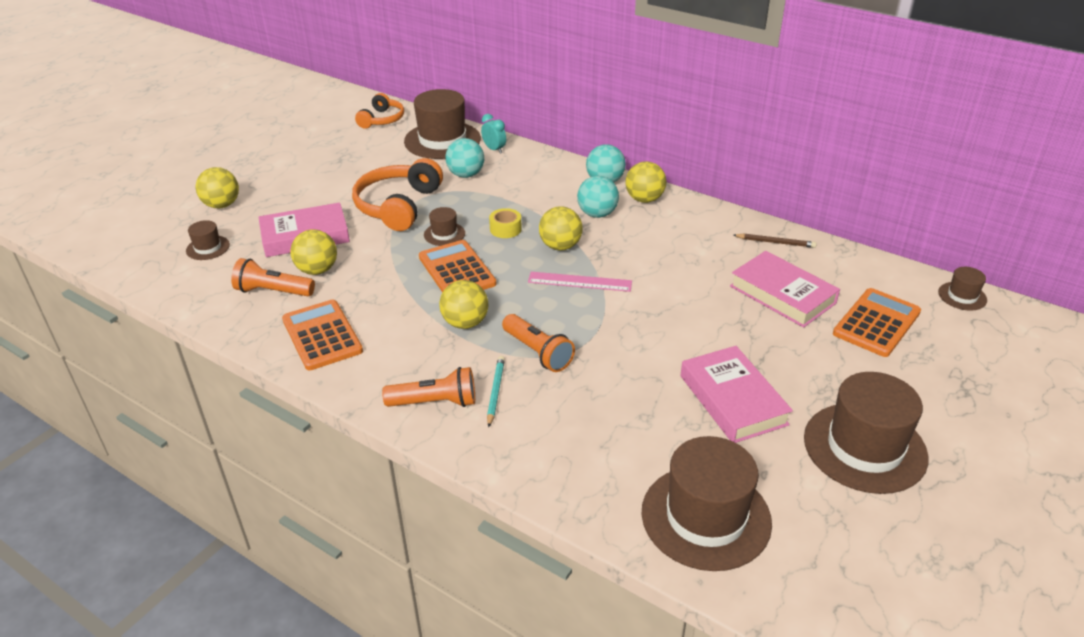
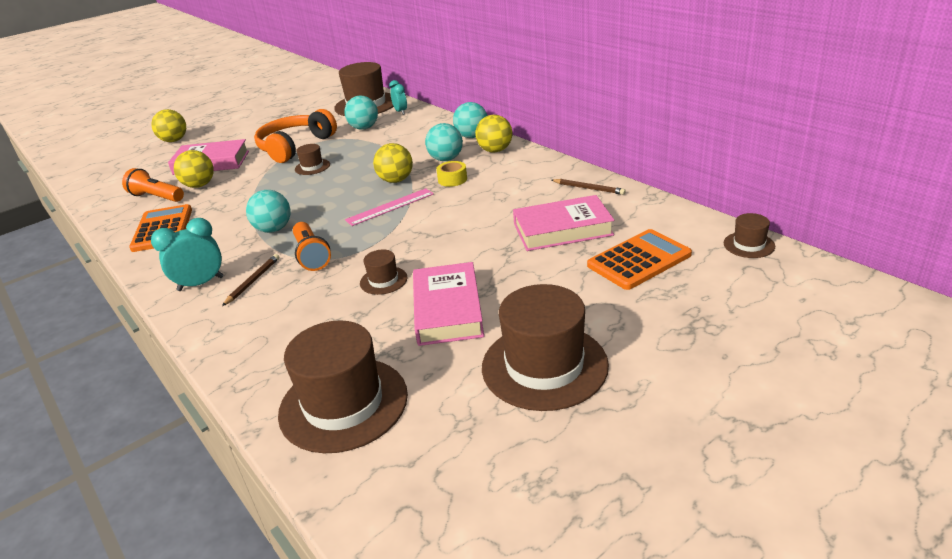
camera: 20 degrees right, 5 degrees down
(208, 248) = (140, 166): brown hat -> brown hat (383, 280)
(382, 119) = (333, 90): orange headphones -> none
(435, 402) = (201, 284): orange flashlight -> turquoise clock
(457, 270) = (299, 192): orange calculator -> none
(465, 323) = (273, 229): yellow ball -> turquoise ball
(495, 392) = (253, 281): turquoise pencil -> brown pencil
(505, 229) = (362, 166): yellow tape -> yellow tape (452, 179)
(580, 281) = (390, 207): pink ruler -> pink ruler turned 60 degrees counterclockwise
(782, 295) = (562, 230): pink book -> pink book turned 75 degrees counterclockwise

